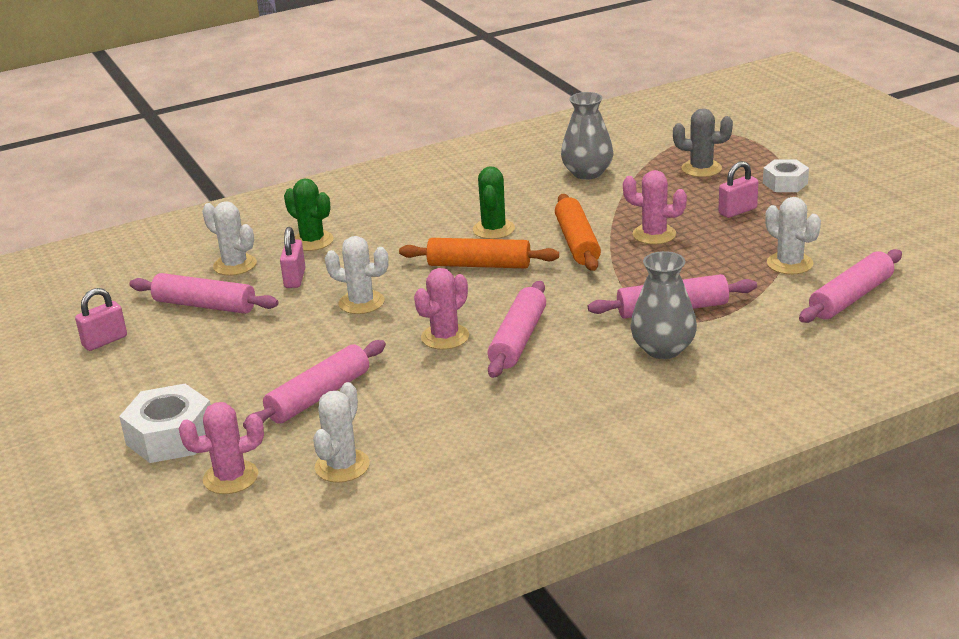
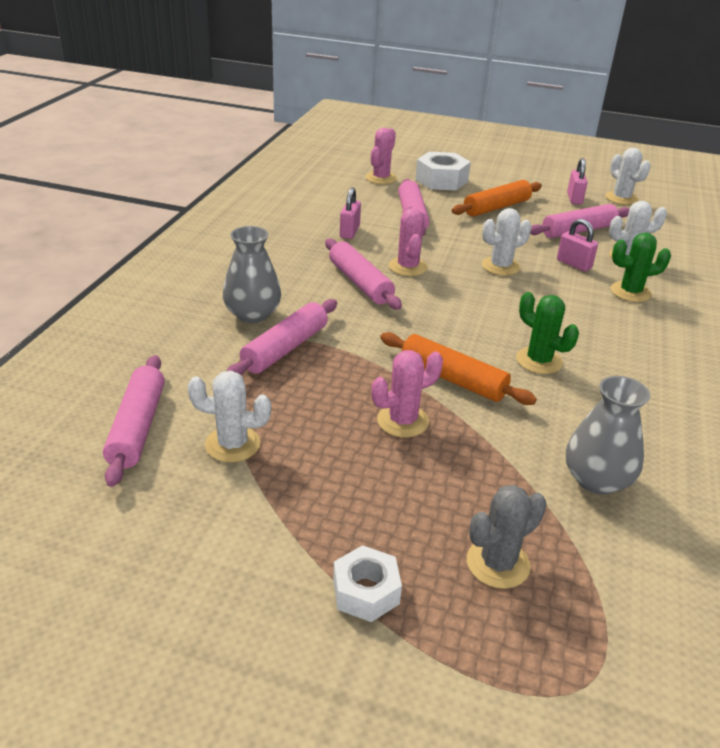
camera: 130 degrees right, 5 degrees up
(342, 466) = (340, 197): white cactus -> white cactus (621, 198)
(479, 265) = (485, 324): orange rolling pin -> orange rolling pin (496, 207)
(737, 211) = (364, 500): pink padlock -> pink padlock (349, 232)

